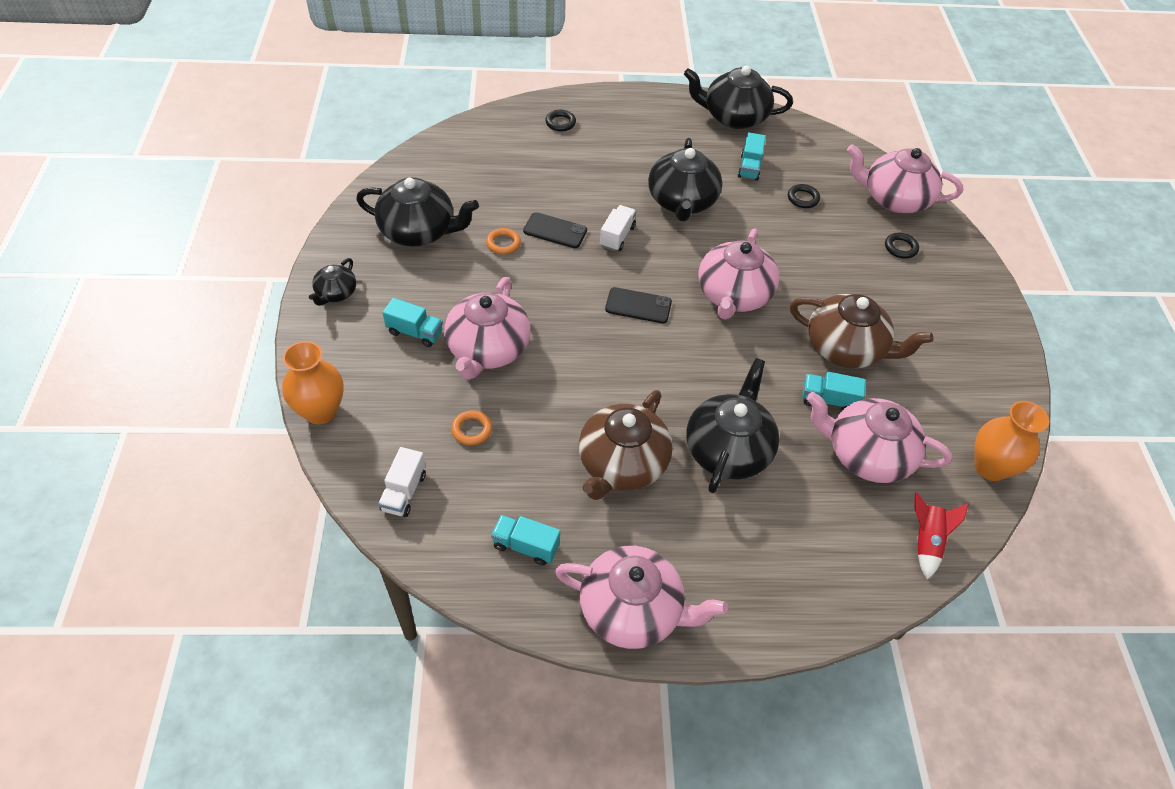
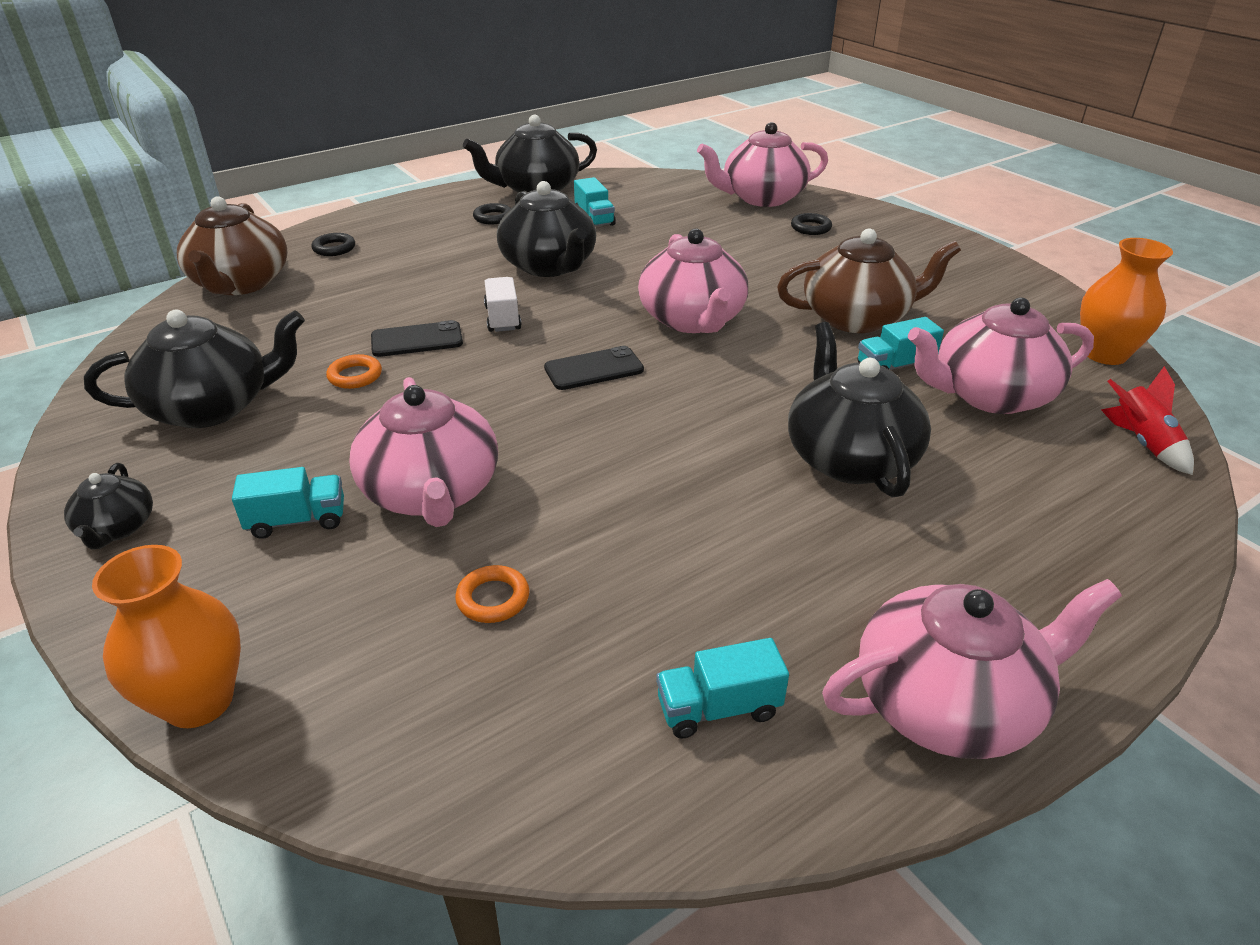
camera: 30 degrees left, 15 degrees down
(404, 492) = (451, 742): white truck -> none
(621, 464) = (743, 534): brown teapot -> brown teapot (241, 283)
(803, 198) = (675, 224): black ring -> black ring (493, 217)

